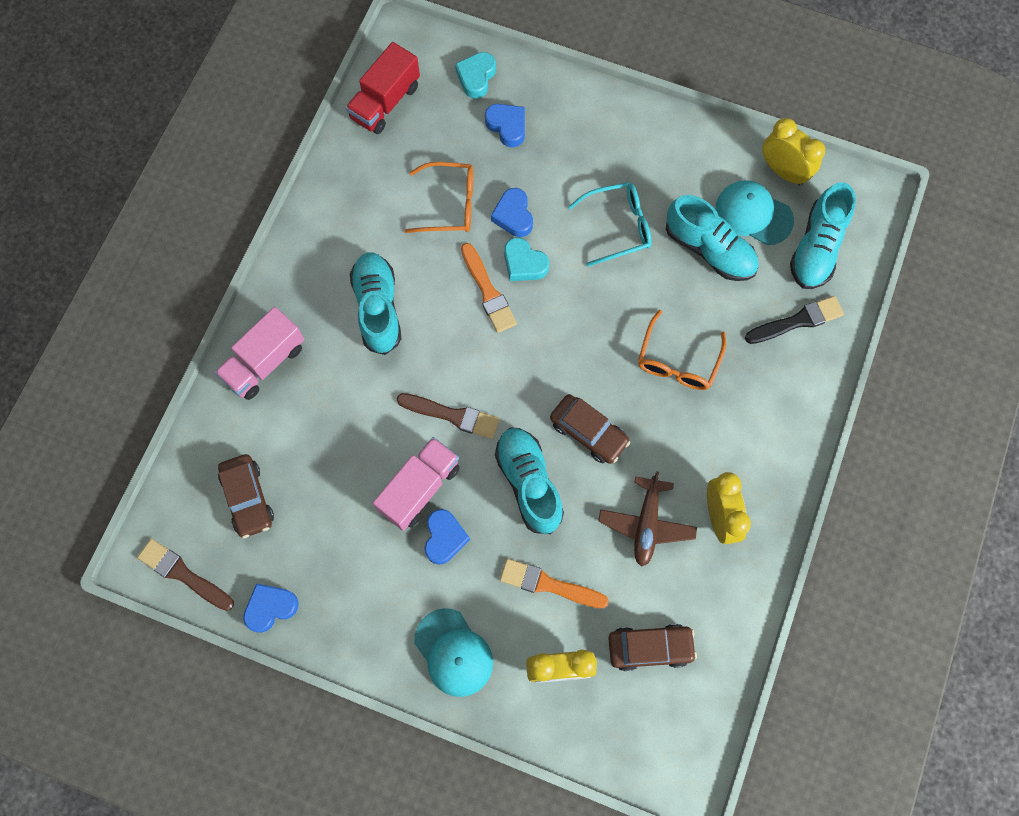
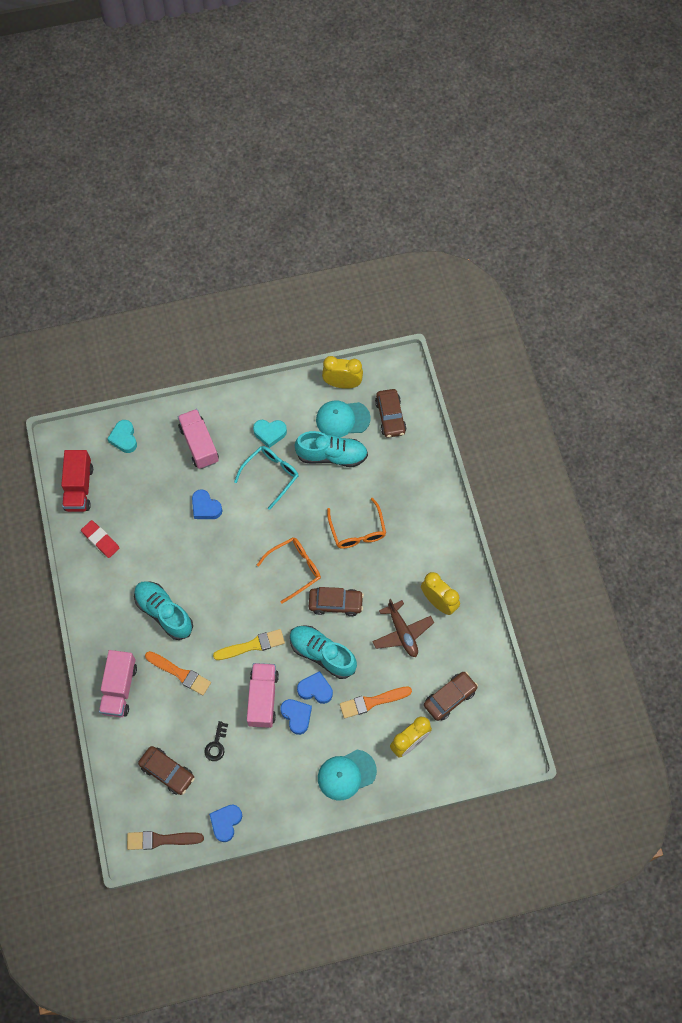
camera: 35 degrees left, 5 degrees down
(326, 506) = (216, 745): none -> black key
(366, 177) = (100, 540): none -> red eraser
(450, 204) = (163, 524): orange glasses -> orange glasses (294, 569)
(452, 415) = (252, 645): brown brush -> yellow brush
(453, 652) = (346, 774): turquoise cap -> turquoise cap turned 135 degrees clockwise
(488, 291) = (222, 561): orange brush -> orange brush (180, 673)
(507, 126) = (164, 456): blue heart -> blue heart (315, 689)
(524, 263) = (231, 531): turquoise heart -> turquoise heart (270, 433)
(558, 138) = (199, 444): none -> pink truck
(797, 321) = (407, 465): black brush -> none
(816, 248) = (390, 417): turquoise shoe -> brown car

